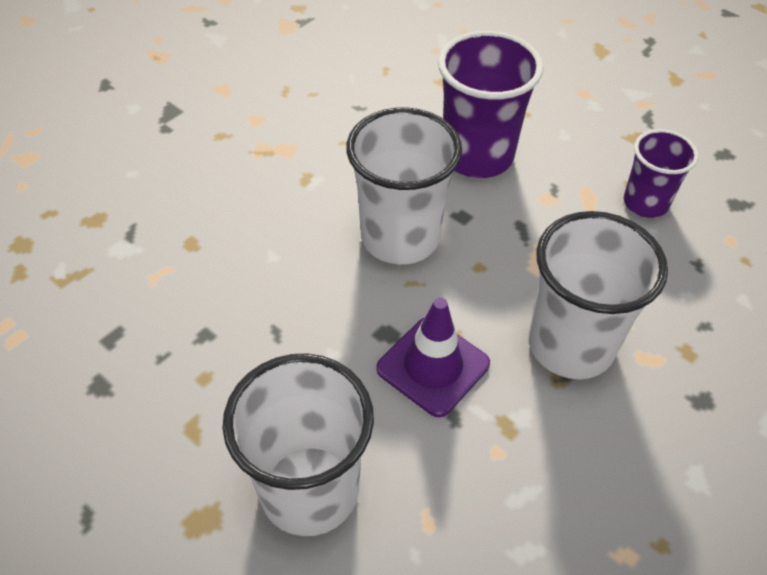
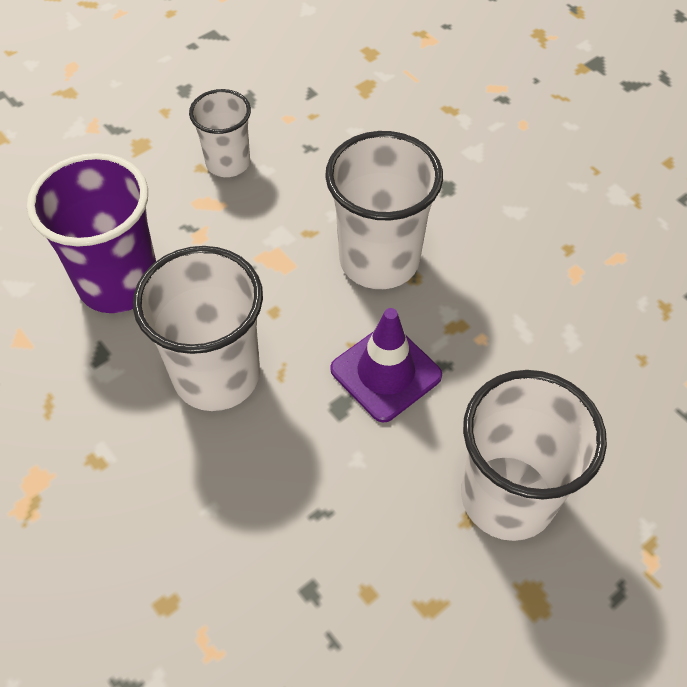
camera: 80 degrees left, 5 degrees up
(645, 203) = (228, 163): purple cup -> white cup

